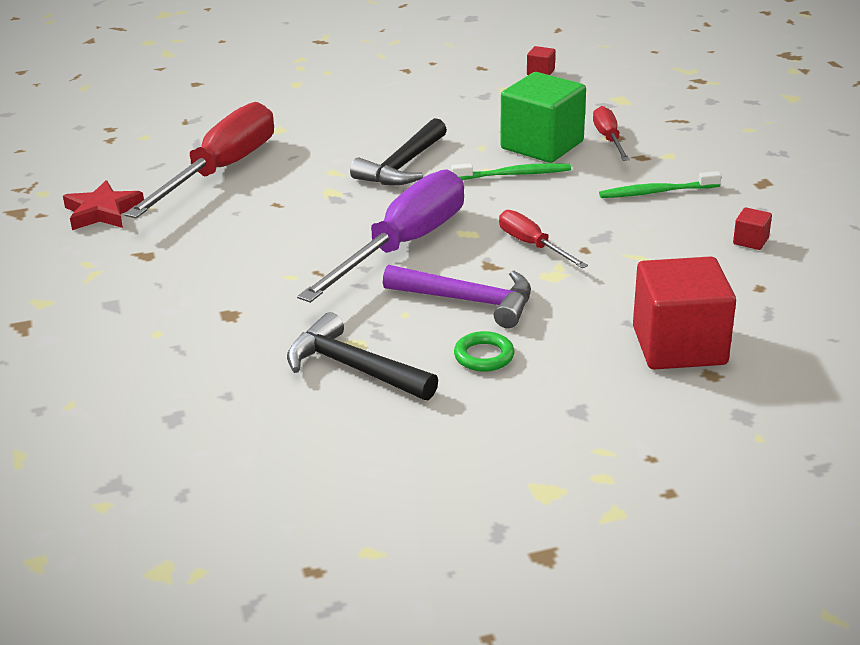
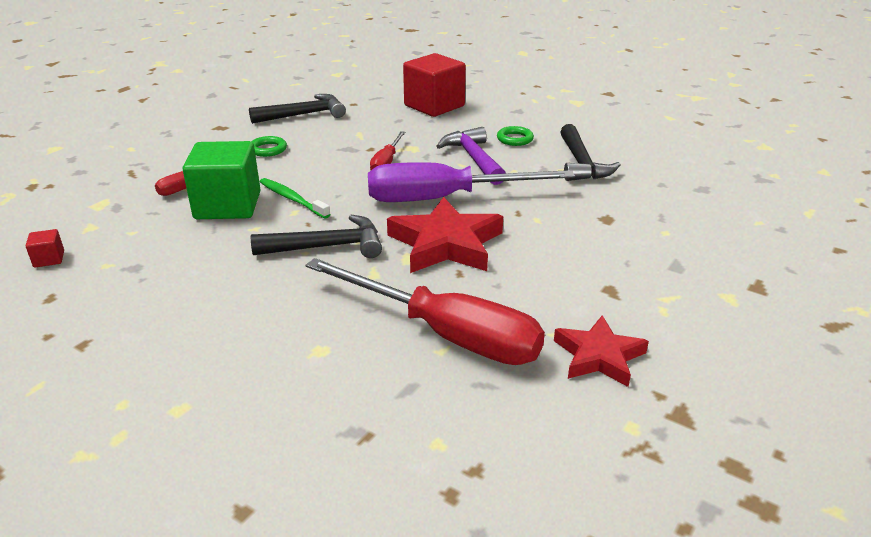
camera: 130 degrees left, 0 degrees up
(220, 171) = (444, 334): red screwdriver -> red screwdriver turned 135 degrees counterclockwise
(325, 214) = (446, 244): none -> red star
(657, 192) = (268, 149): green toothbrush -> green ring
(750, 241) = (304, 115): red cube -> black hammer

